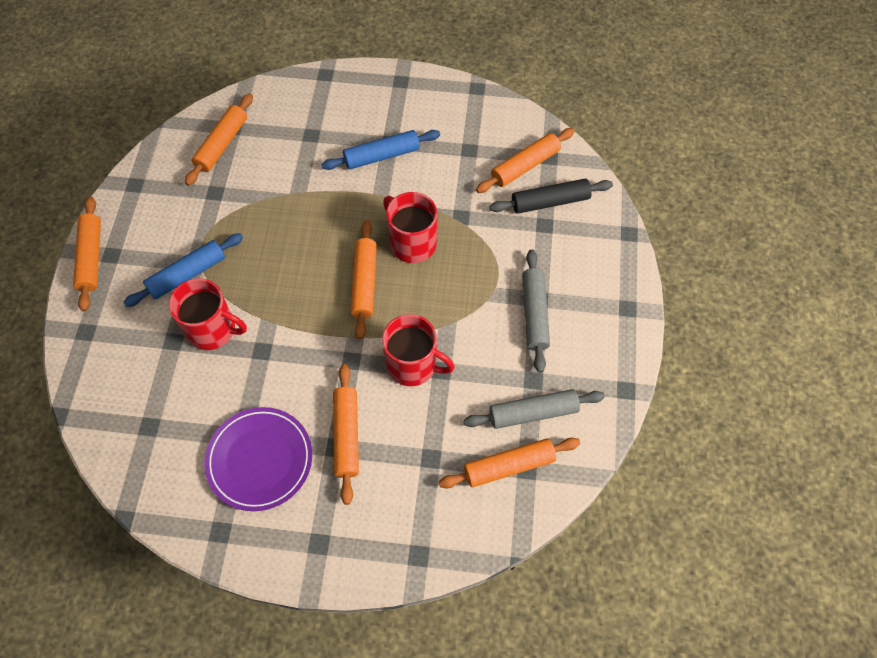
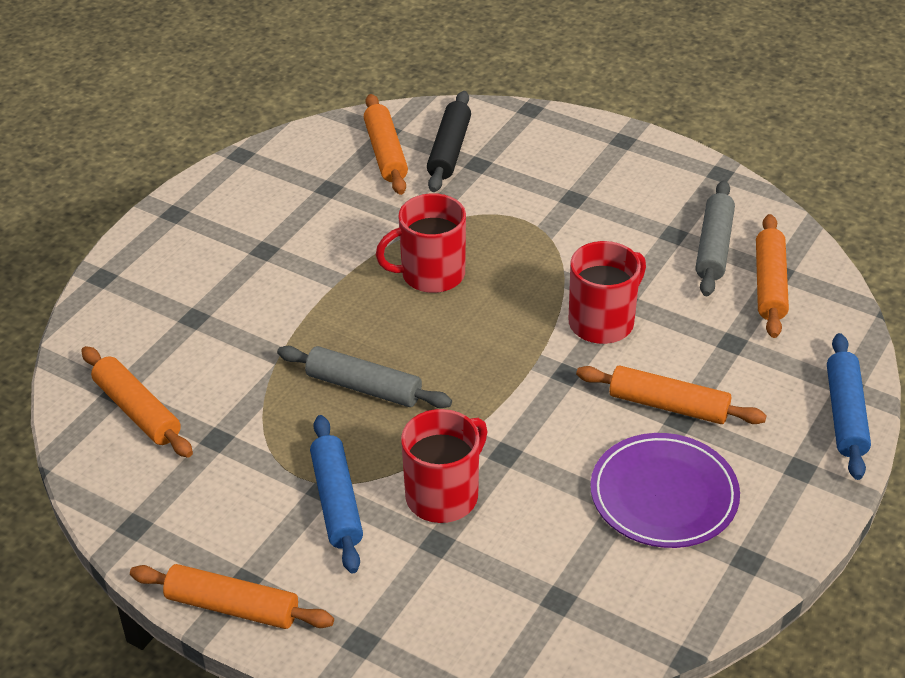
camera: 65 degrees left, 20 degrees down
(364, 283) = (462, 331): orange rolling pin -> none
(382, 156) = (280, 263): blue rolling pin -> blue rolling pin (845, 414)
(534, 314) = (590, 208): grey rolling pin -> grey rolling pin (364, 387)

